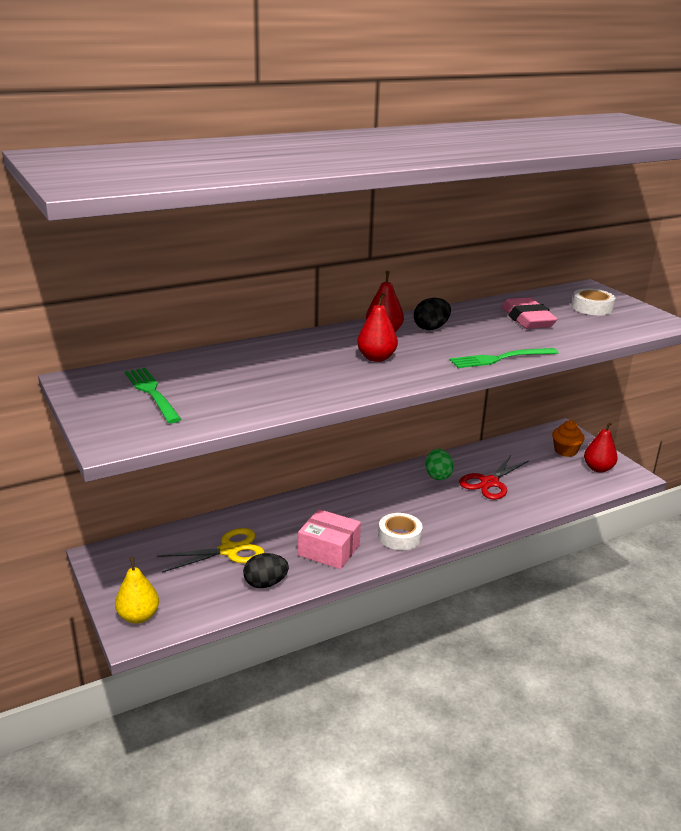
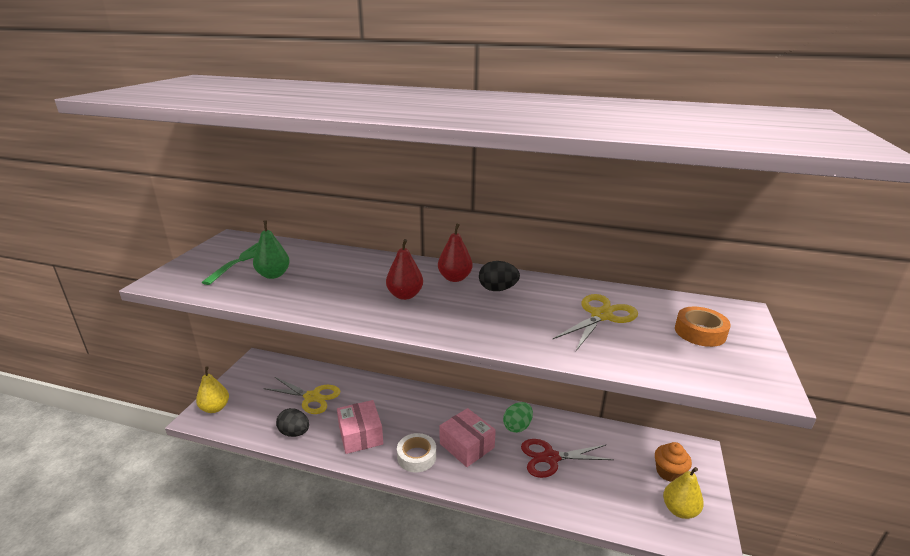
camera: 45 degrees right, 0 degrees up
(222, 389) = (273, 275): none -> green pear
(423, 508) = (467, 445): none -> pink box
(500, 359) = (495, 340): green fork -> none
(527, 319) = (601, 316): pink eraser -> yellow scissors
(592, 308) = (700, 332): white tape -> orange tape
(598, 468) = (679, 510): red pear -> yellow pear

